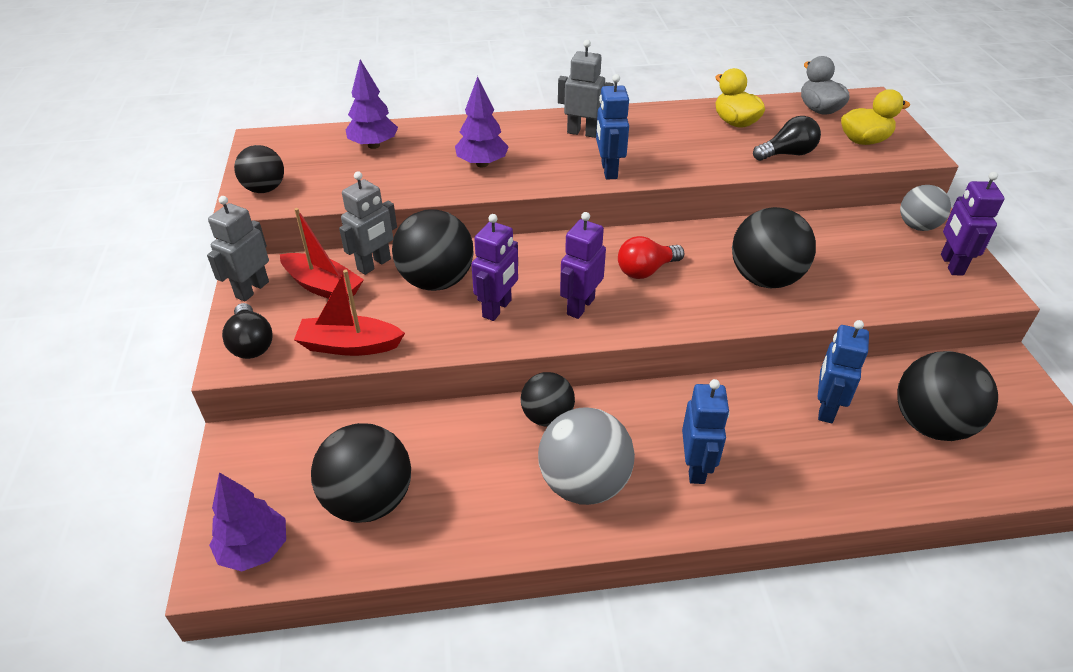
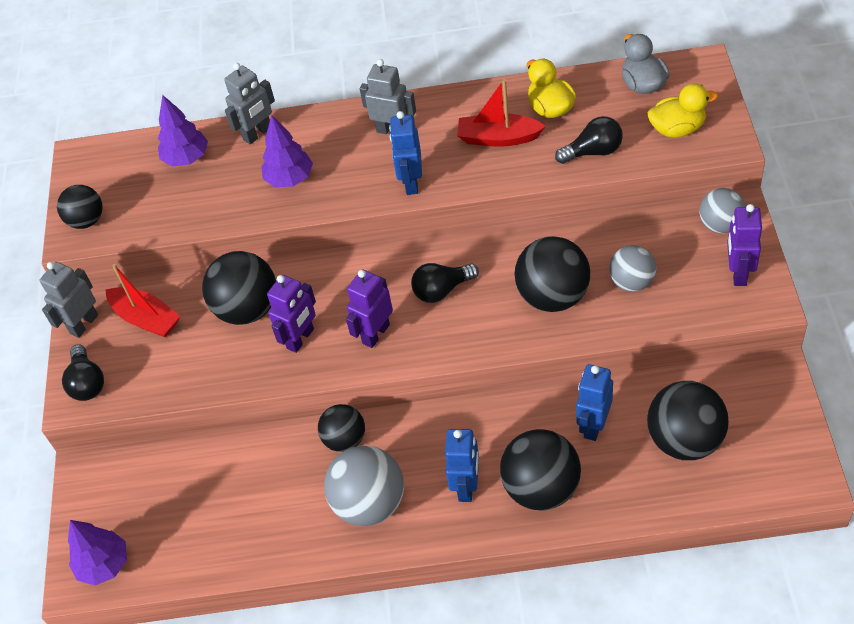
camera: 10 degrees right, 10 degrees up
(349, 345) = (170, 382): red boat -> red boat (498, 138)
(368, 500) = (192, 521): black ball -> black ball (541, 488)
(374, 264) = (192, 292): grey robot -> grey robot (257, 134)
(646, 270) = (442, 290): red light bulb -> black light bulb
(844, 269) = (631, 282): none -> grey ball

